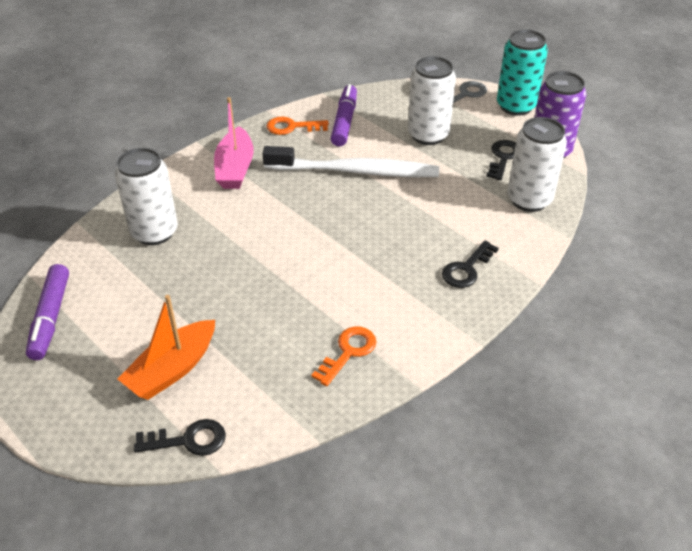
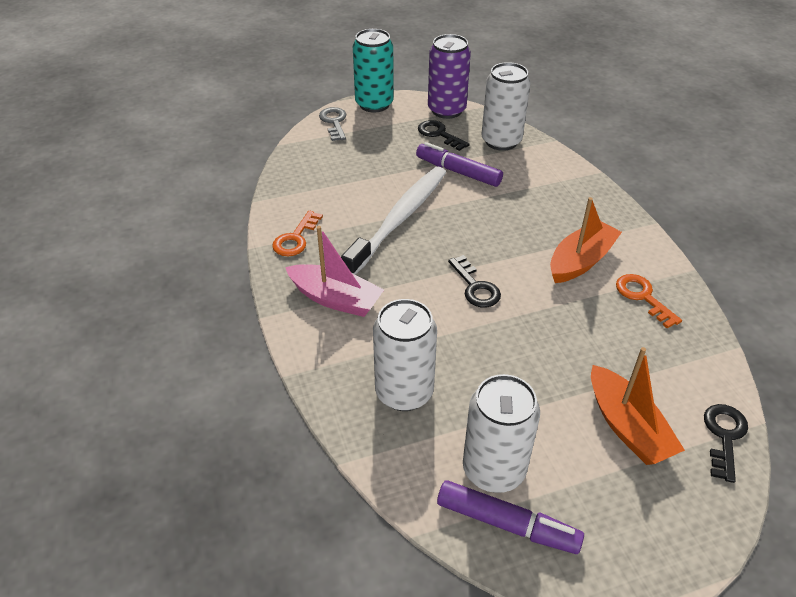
camera: 65 degrees left, 0 degrees up
(344, 121) = (316, 202): purple marker -> purple marker (458, 172)
(374, 297) = (581, 261): none -> orange boat
(428, 135) = (377, 161): white can -> white can (493, 470)
(467, 269) = (568, 200): black key -> black key (475, 287)

